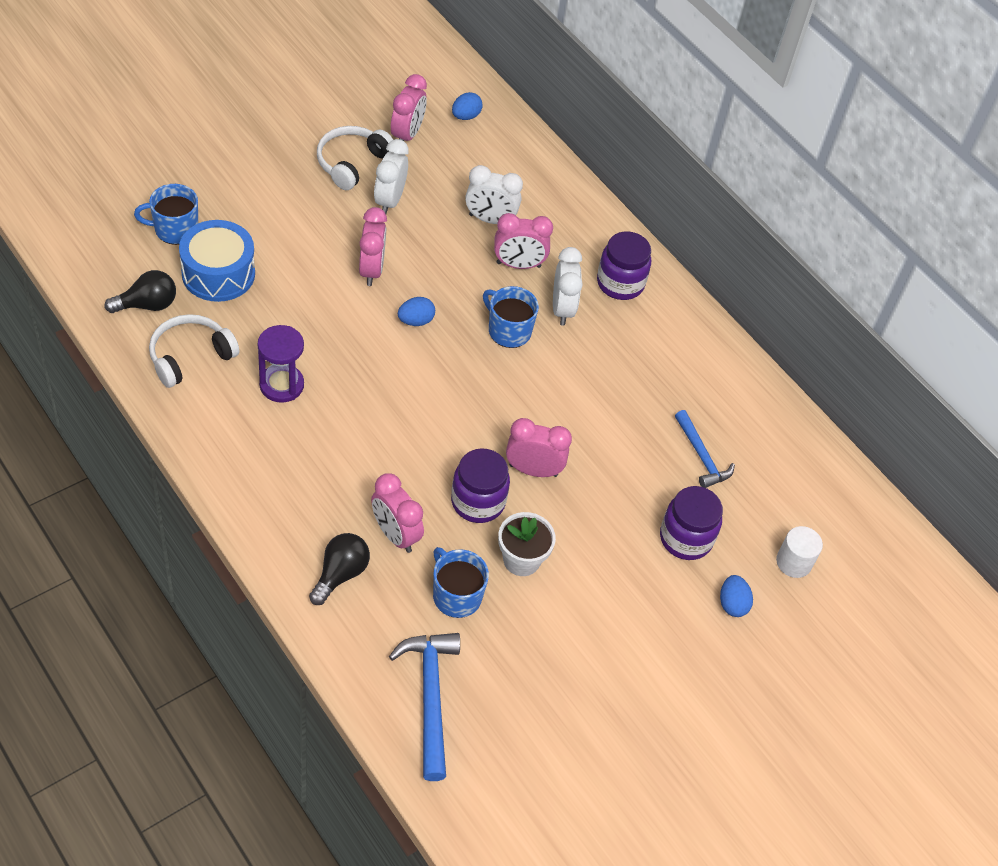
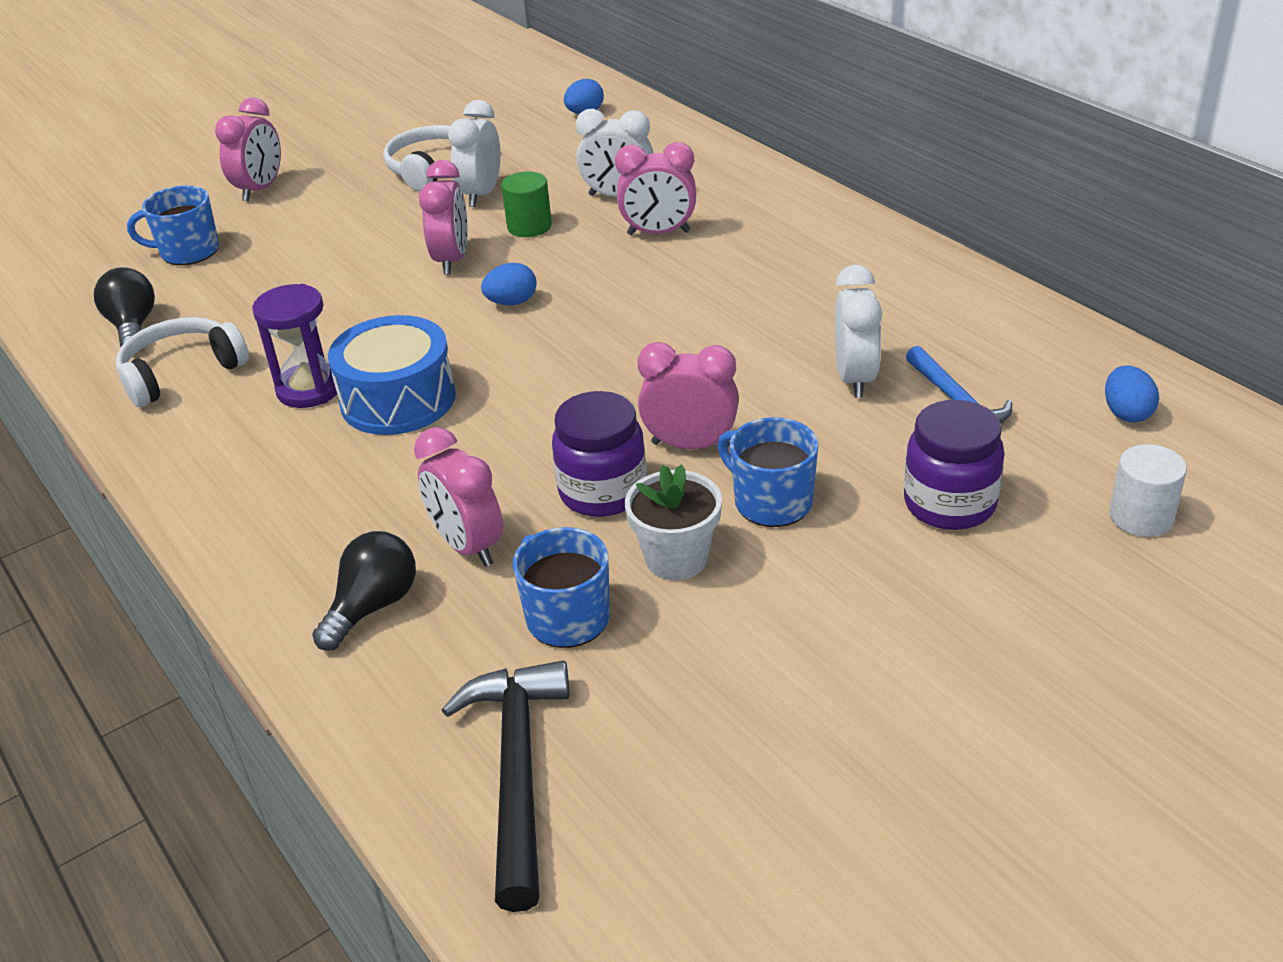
camera: 10 degrees right, 15 degrees down
(147, 305) = (133, 327): black light bulb -> black light bulb turned 90 degrees counterclockwise
(218, 273) = (238, 286): blue drum -> blue drum (398, 399)
(407, 135) = (508, 136): pink clock -> pink clock (260, 190)
(426, 242) = (529, 226): none -> green cylinder
(430, 697) = (517, 772): blue hammer -> black hammer
(508, 330) = (646, 298): blue mug -> blue mug (771, 501)
(562, 309) = (723, 268): white clock -> white clock (855, 378)
(620, 283) = (805, 235): purple jar -> none
(732, 604) = (1047, 583): blue egg -> blue egg (1126, 413)

